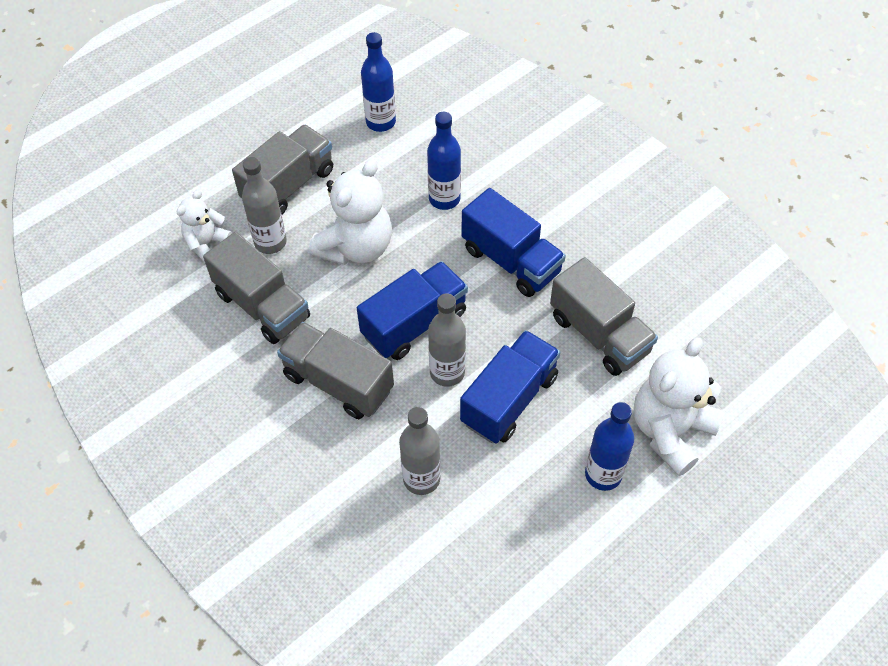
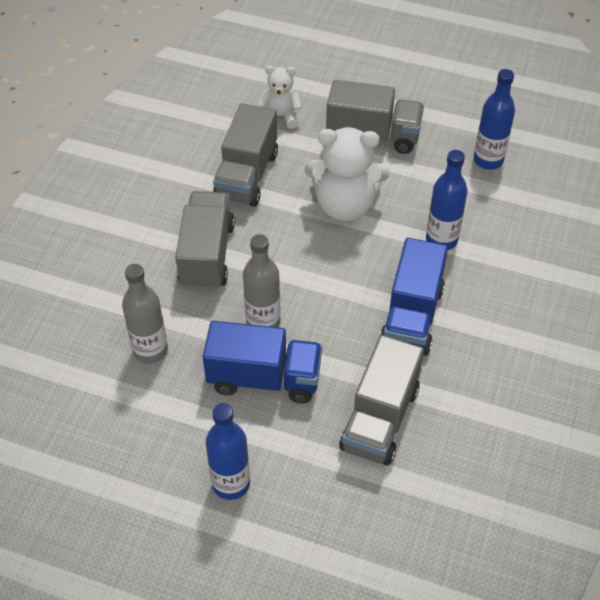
camera: 60 degrees right, 5 degrees down
(270, 242) = (309, 151): grey bottle -> none
(414, 324) = (296, 278): blue truck -> none
(670, 431) = (310, 521): white teddy bear -> none

